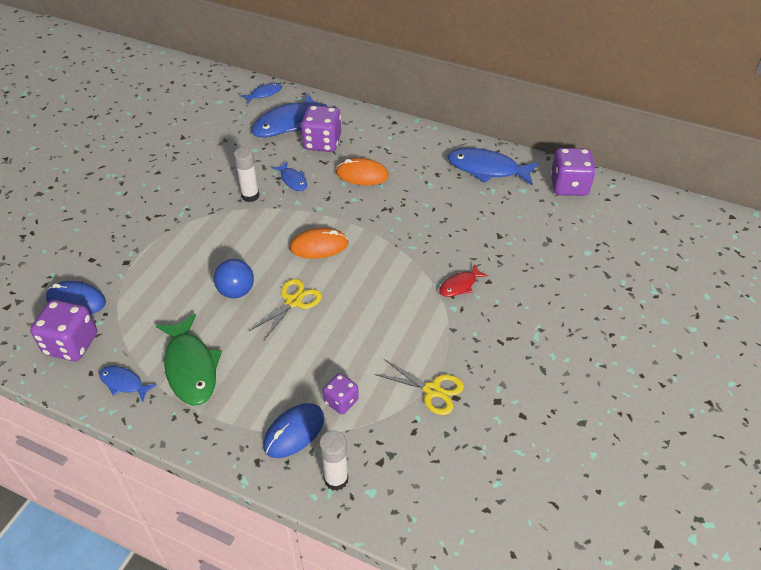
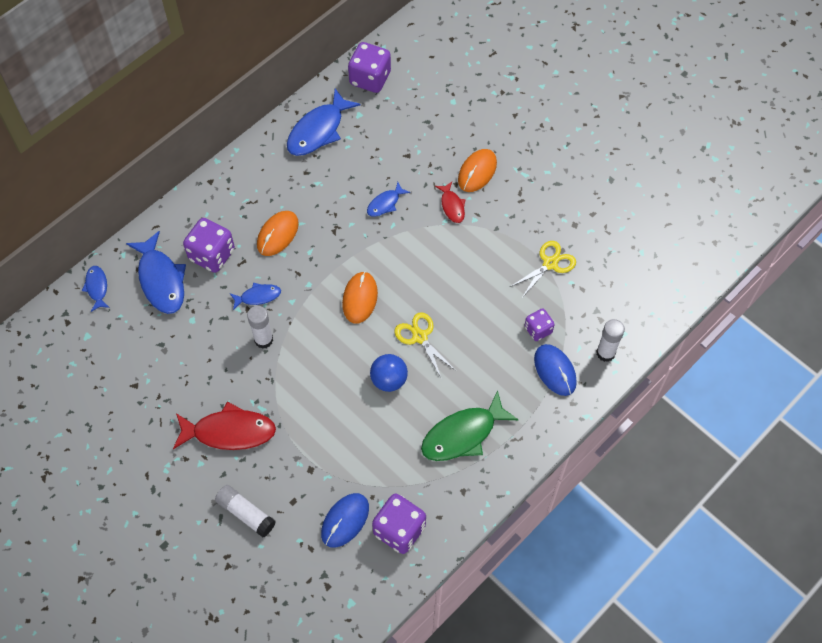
camera: 70 degrees left, 15 degrees up
(75, 232) = (245, 513): none -> white glue stick
(124, 383) = (461, 490): blue fish -> blue fish (385, 203)
(152, 200) = (229, 432): none -> red fish
(190, 367) = (463, 434): green fish -> green fish turned 150 degrees clockwise
(514, 294) = (477, 172): none -> orange mouse

